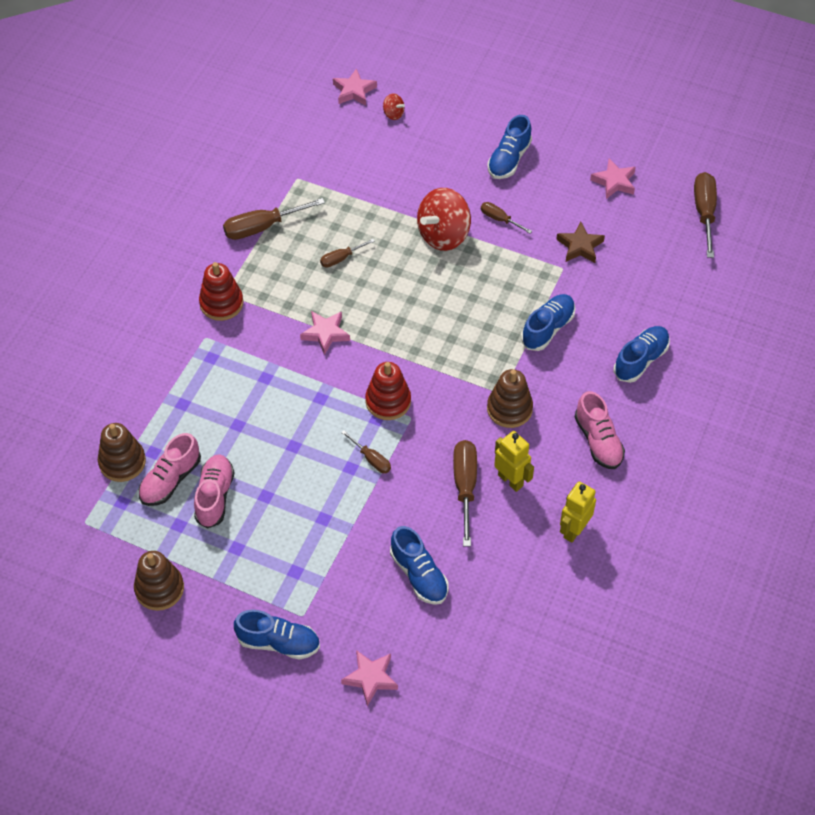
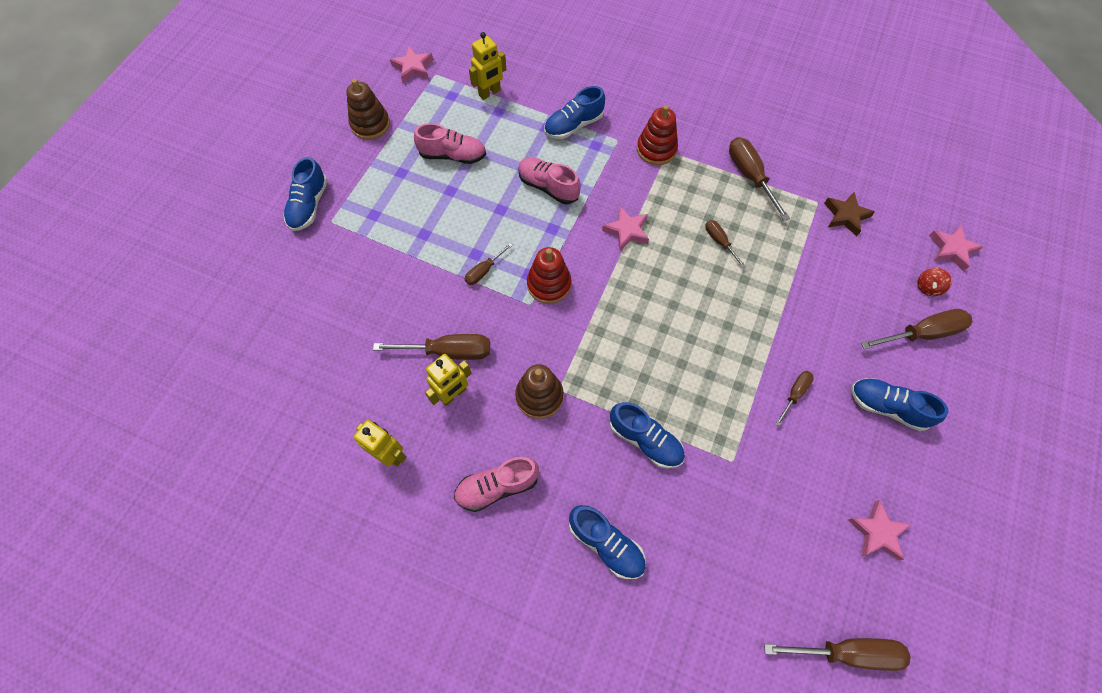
camera: 90 degrees right, 10 degrees up
(122, 462) = (490, 93): brown stacking toy -> yellow robot
(170, 480) = (470, 125): pink shoe -> pink shoe (548, 187)
(370, 678) = (263, 273): pink star -> pink star (413, 68)
(419, 575) = (358, 311): blue shoe -> blue shoe (573, 125)
(439, 126) = (921, 333): none -> brown screwdriver
(443, 235) = (763, 336): red spinning top -> none
(580, 246) = (767, 483): brown star -> brown star (845, 216)

